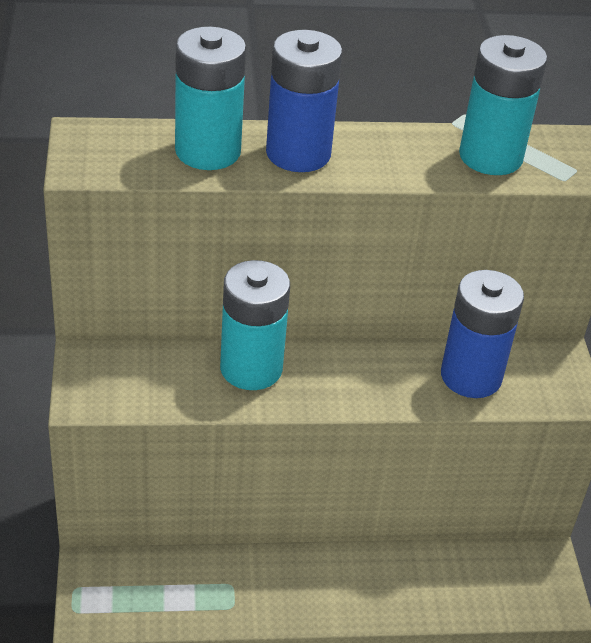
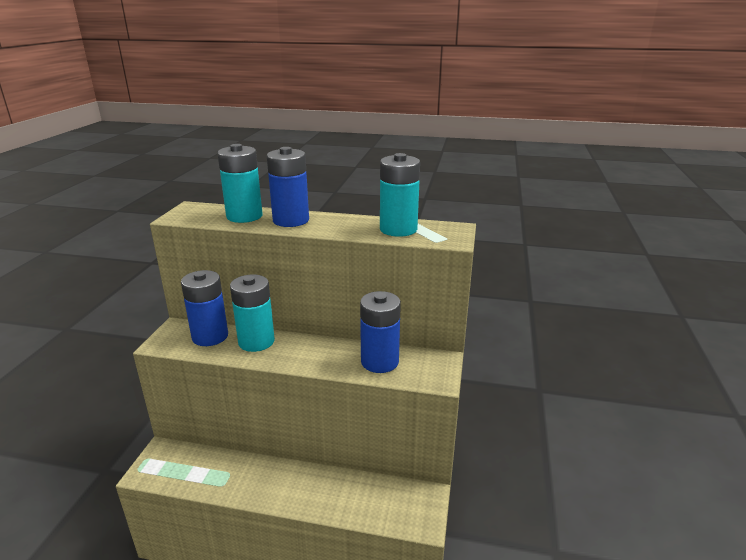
camera: 20 degrees right, 15 degrees down
(164, 370) = (210, 336): none -> blue battery

